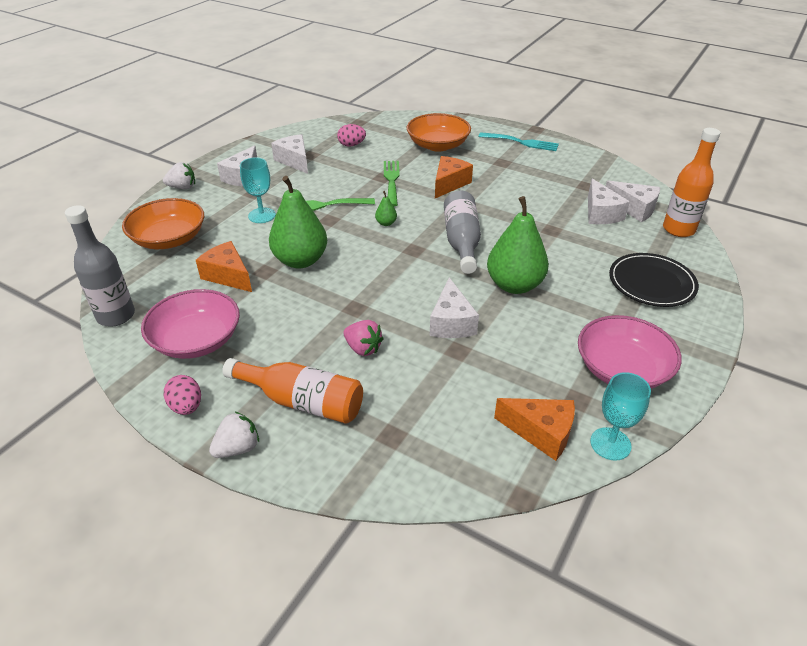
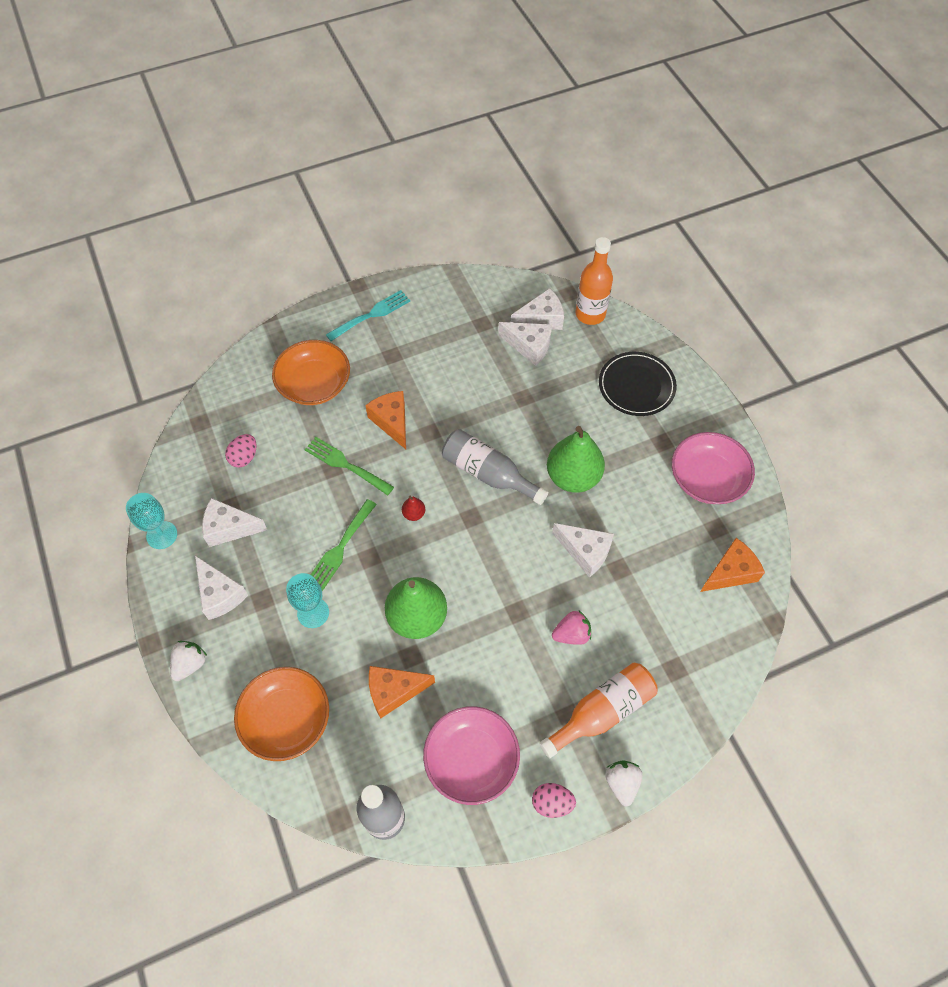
camera: 55 degrees left, 20 degrees up
(386, 223) = (414, 514): green pear -> red pear
(610, 444) = (764, 539): turquoise goblet -> turquoise goblet (162, 535)

